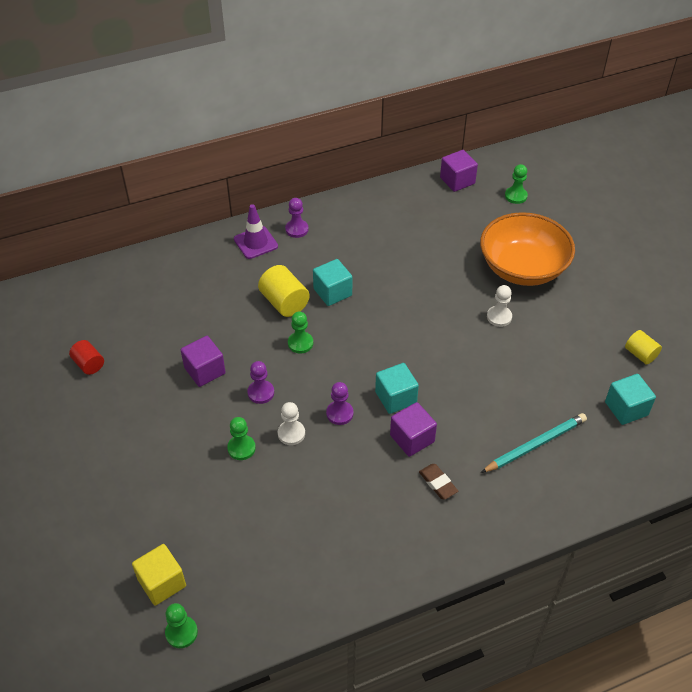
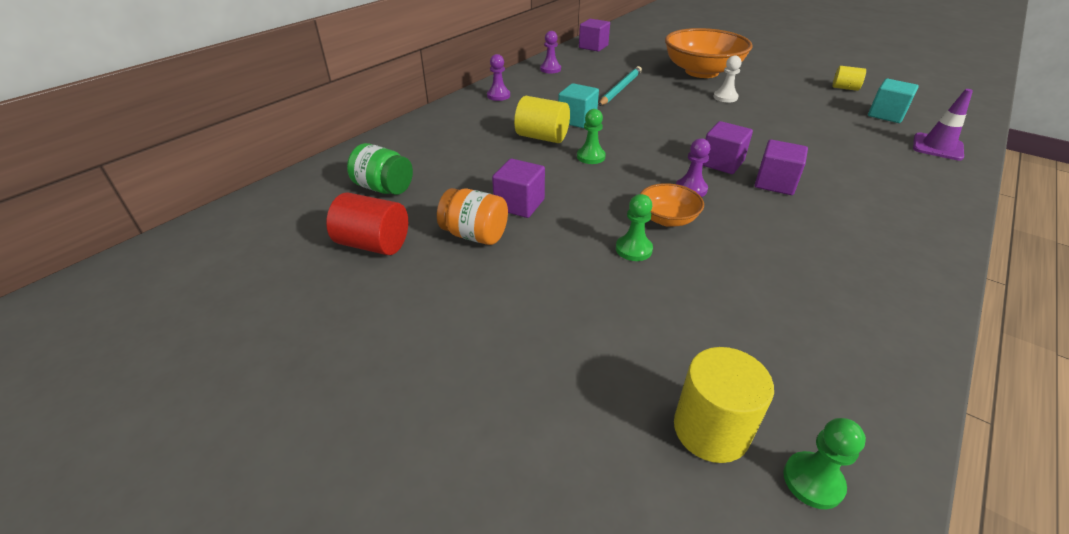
camera: 30 degrees left, 10 degrees down
(89, 364) = (373, 244): red cylinder -> red cylinder, size x1.57
(129, 311) = (384, 188): none -> green jar
(154, 386) = (475, 235): none -> orange jar
(162, 583) = (711, 429): yellow cube -> yellow cylinder
(255, 243) = (470, 111): purple traffic cone -> purple traffic cone (937, 147)
(261, 393) = (597, 201): purple pawn -> purple pawn (550, 69)
(291, 433) = (667, 219): white pawn -> orange bowl
(396, 397) = (721, 163): turquoise cube -> purple cube
(438, 483) = (842, 204): brown eraser -> none
(515, 196) = (644, 44): green pawn -> none
(535, 445) = (867, 153): turquoise pencil -> turquoise pencil (620, 89)

